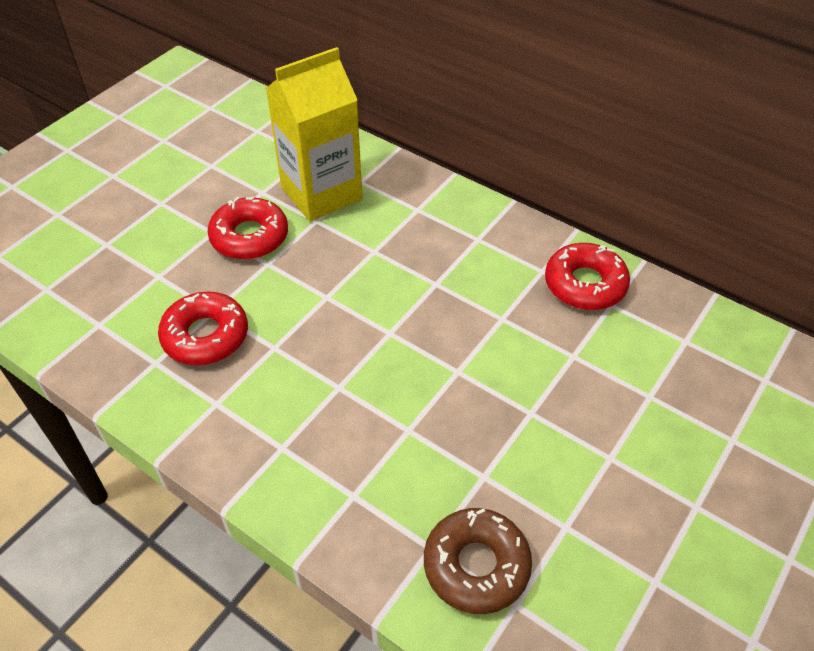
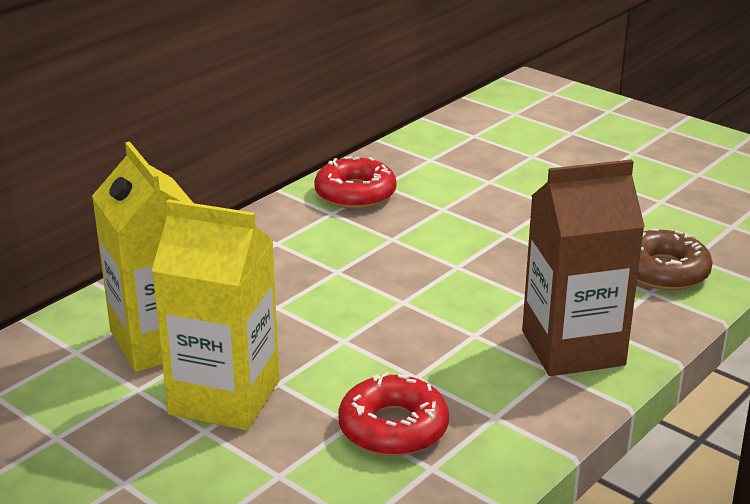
camera: 85 degrees left, 20 degrees down
(249, 237) = (224, 397): red donut -> yellow carton
(318, 465) = (573, 348): none -> brown carton

